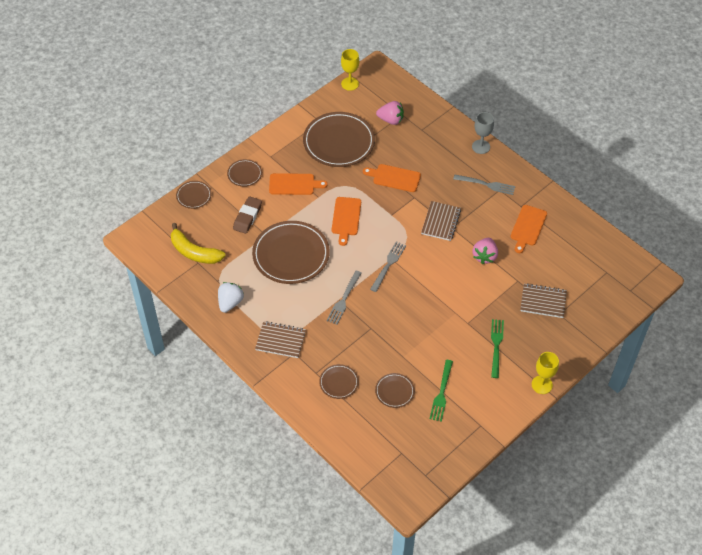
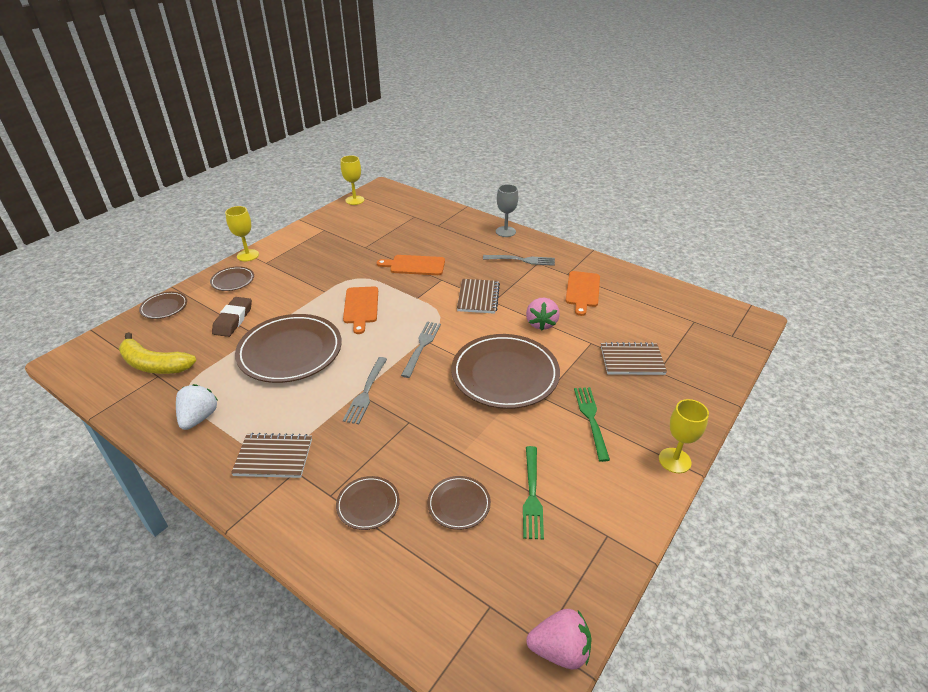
camera: 10 degrees left, 15 degrees down
(255, 145) = (248, 255): none -> yellow goblet
(294, 184) = (294, 283): orange cutting board -> none
(339, 142) = (346, 243): brown plate -> brown plate (505, 374)
(391, 120) = (403, 221): pink strawberry -> pink strawberry (559, 649)

